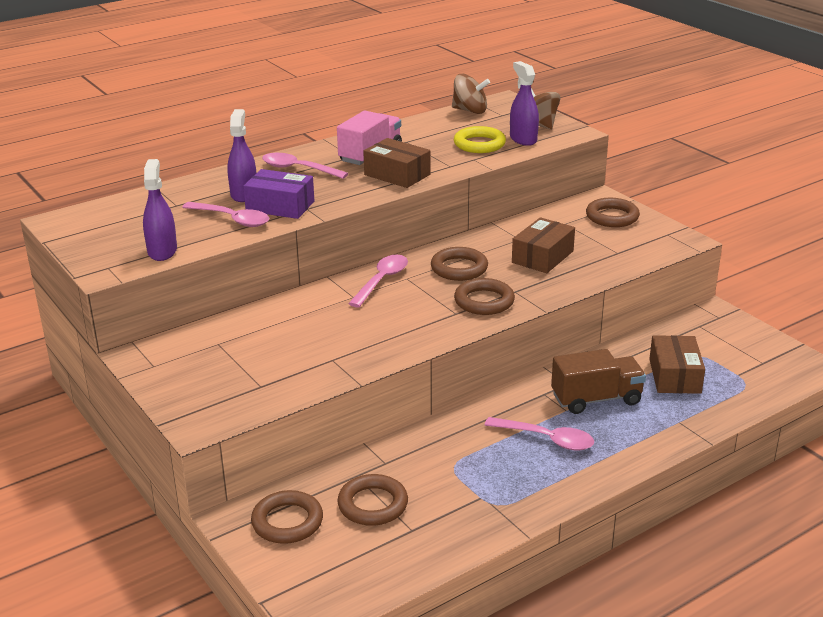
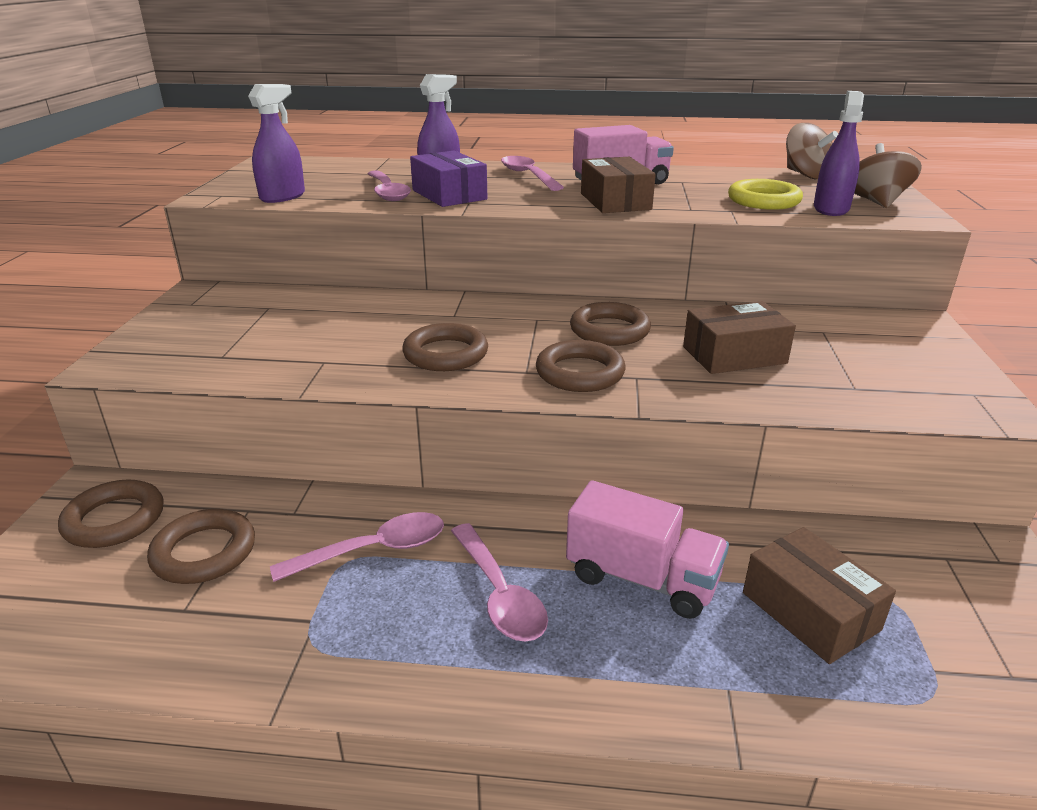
camera: 40 degrees right, 0 degrees up
(381, 281) = (507, 312): pink spoon -> pink spoon (373, 550)
(596, 399) = (642, 578): brown truck -> pink truck
(612, 217) = (906, 346): brown ring -> brown ring (445, 354)
(674, 376) = (810, 611): brown box -> brown box turned 75 degrees counterclockwise

